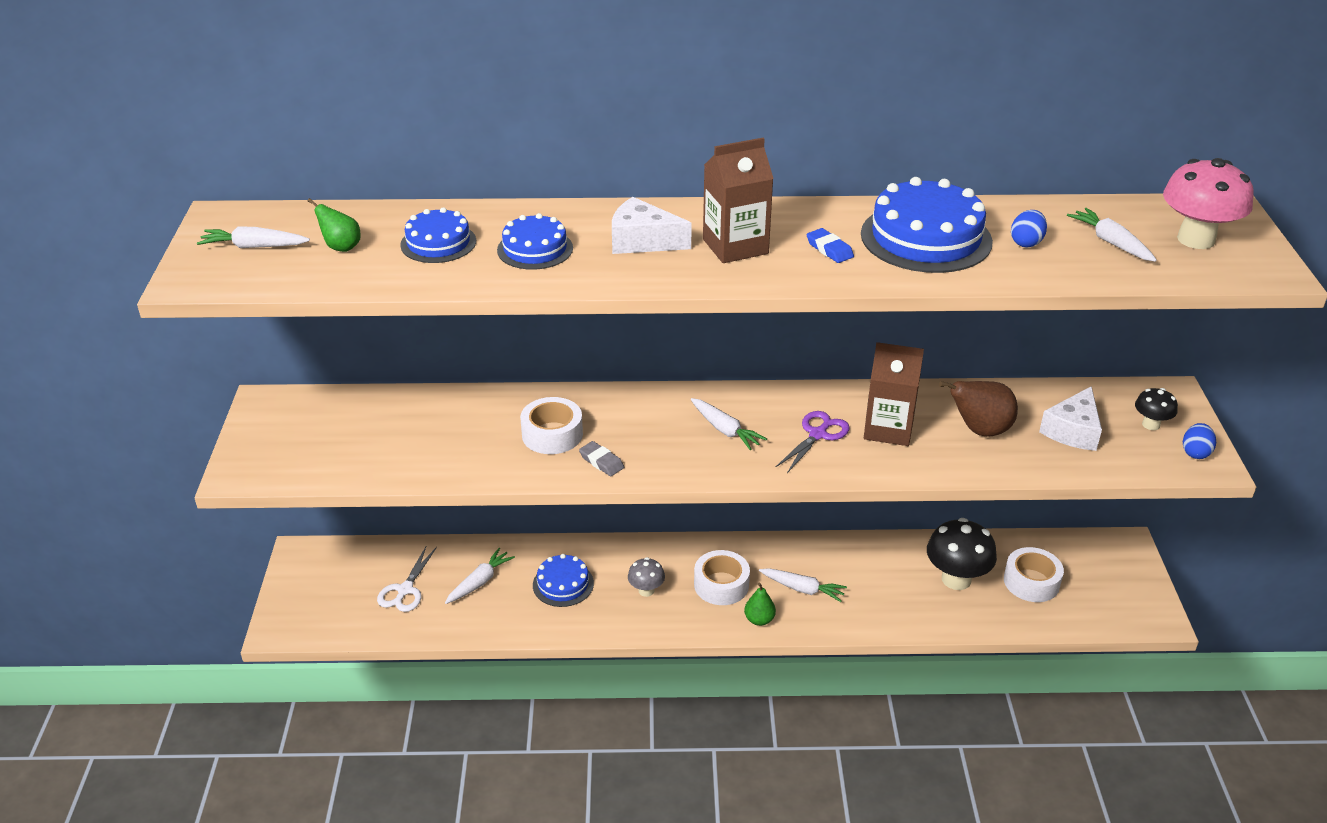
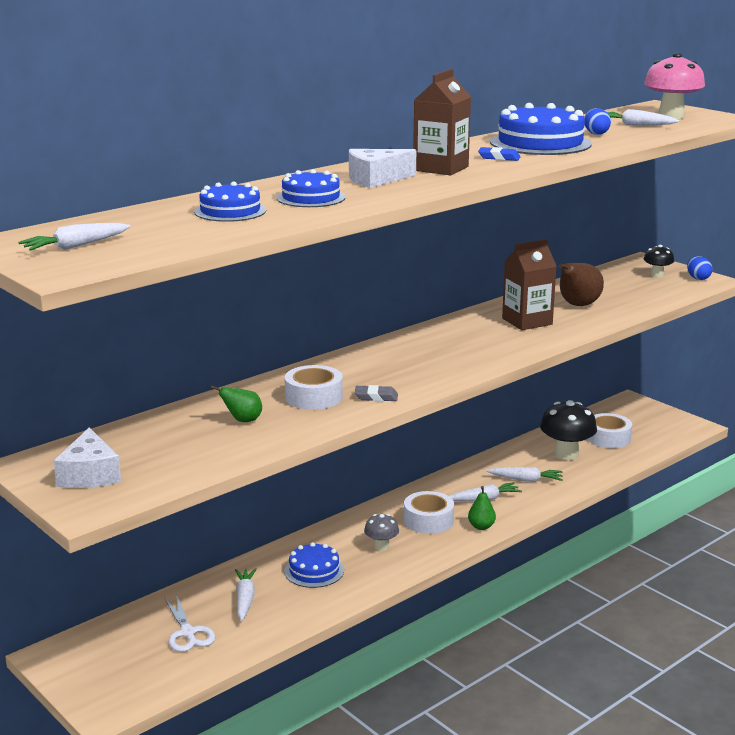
camera: 40 degrees left, 15 degrees down
(341, 247) = (155, 230): green pear -> green pear (243, 420)
(725, 430) = (429, 355): white carrot -> white carrot (526, 480)
(818, 434) = (491, 337): purple scissors -> none
(1073, 431) = (625, 290): white cheese -> white cheese (89, 474)

